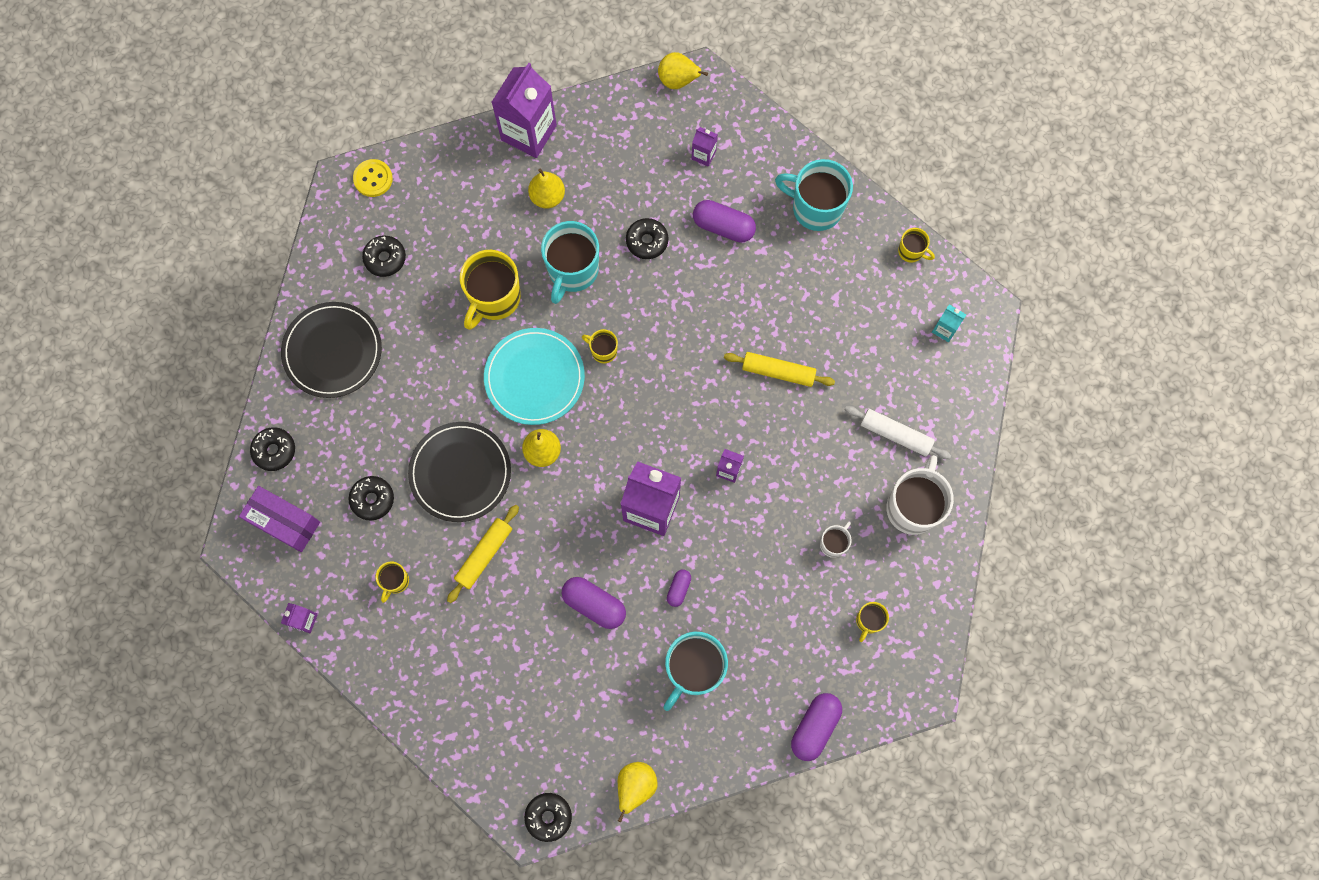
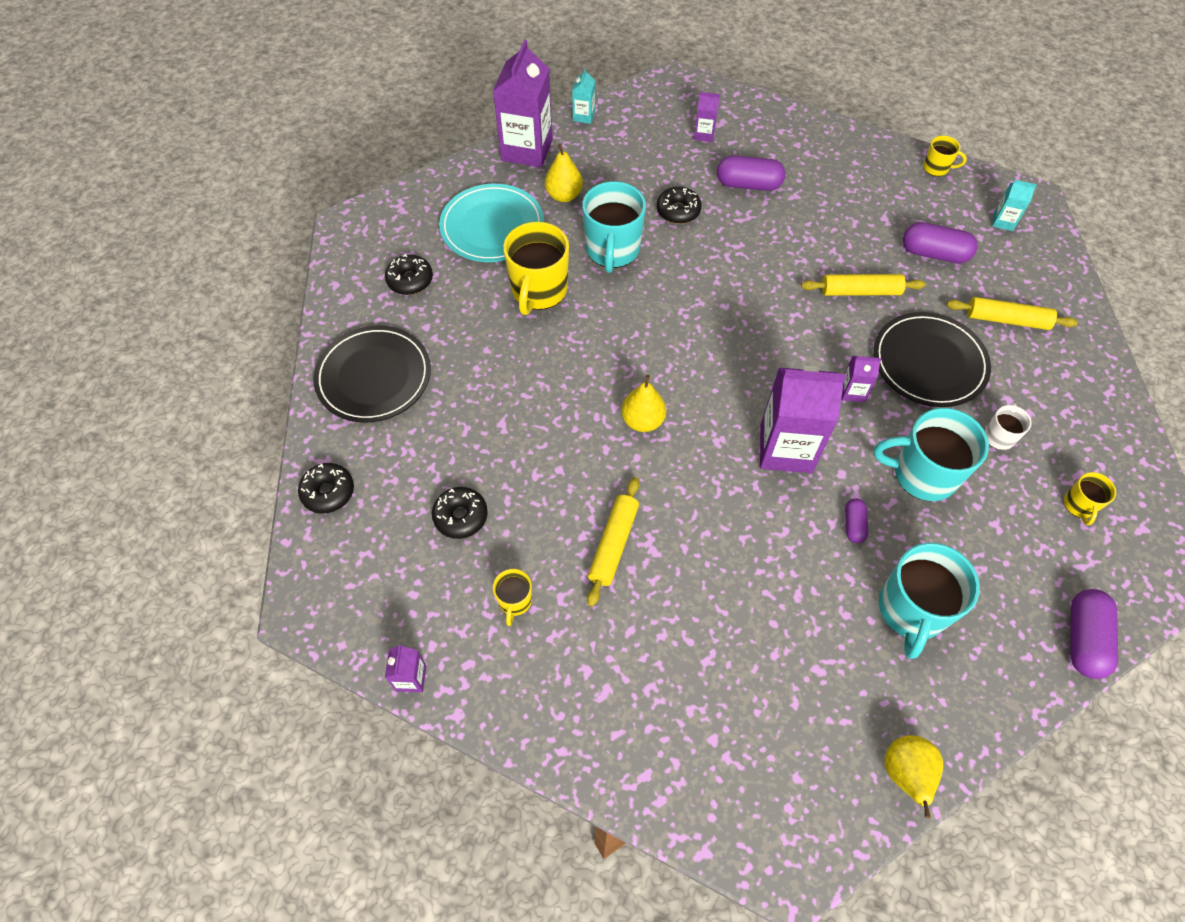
camera: 15 degrees left, 15 degrees down
(284, 522) = (358, 568): purple box -> none
(373, 179) = (378, 216): yellow button -> none
(460, 473) = (556, 464): black plate -> black plate (929, 362)
(534, 377) = (607, 352): turquoise plate -> turquoise plate (492, 226)
(548, 817) = (811, 849): black donut -> none
(594, 604) = (763, 566): purple capsule -> purple capsule (934, 253)
(595, 103) = (583, 116): none -> turquoise carton
(603, 351) = (672, 312): yellow mug -> none
(678, 81) = (656, 86): yellow pear -> none
(815, 208) = (829, 153): turquoise mug -> turquoise mug (922, 474)
(896, 434) = (1007, 320): white rolling pin -> yellow rolling pin
(913, 507) = (1061, 381): white mug -> none

